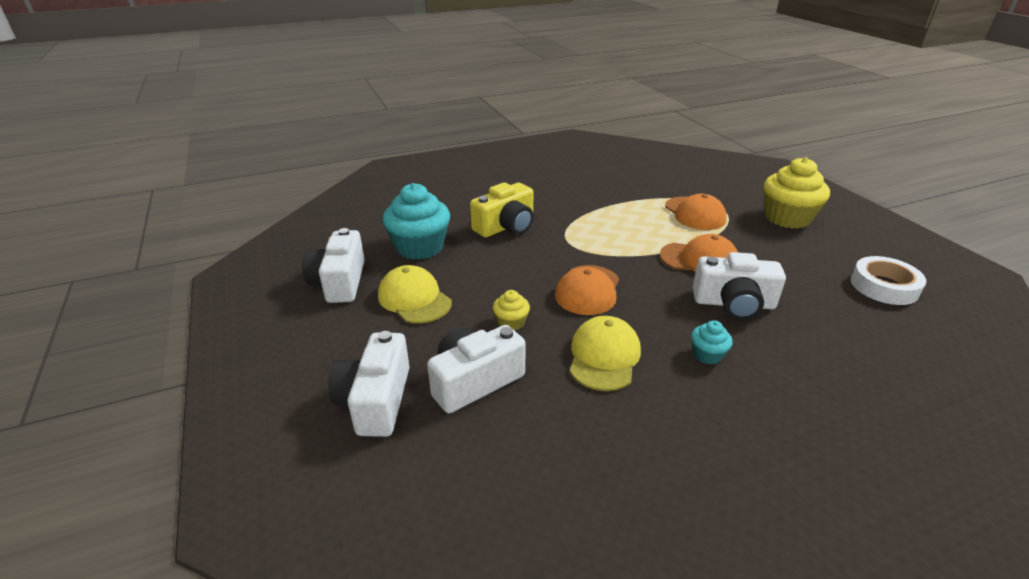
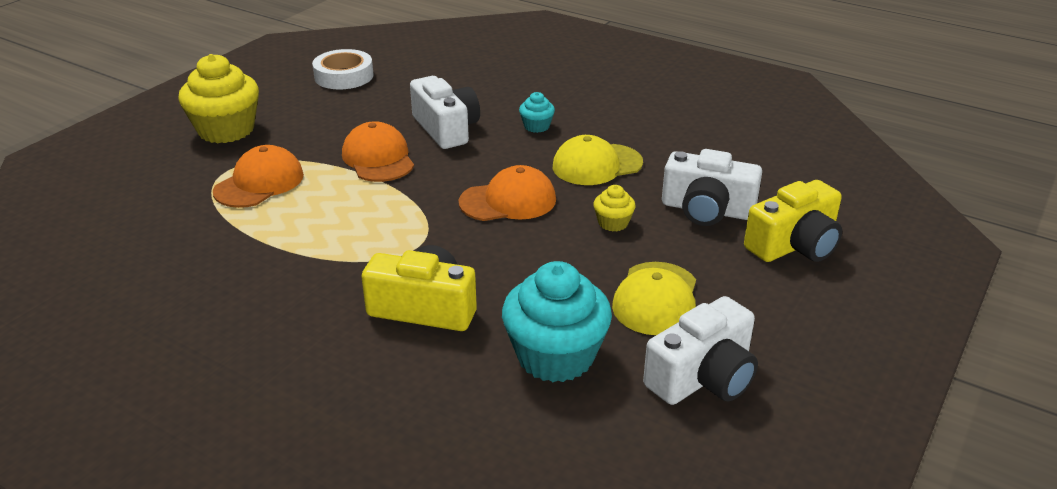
camera: 125 degrees left, 0 degrees up
(376, 400) = (794, 245): white camera -> yellow camera

